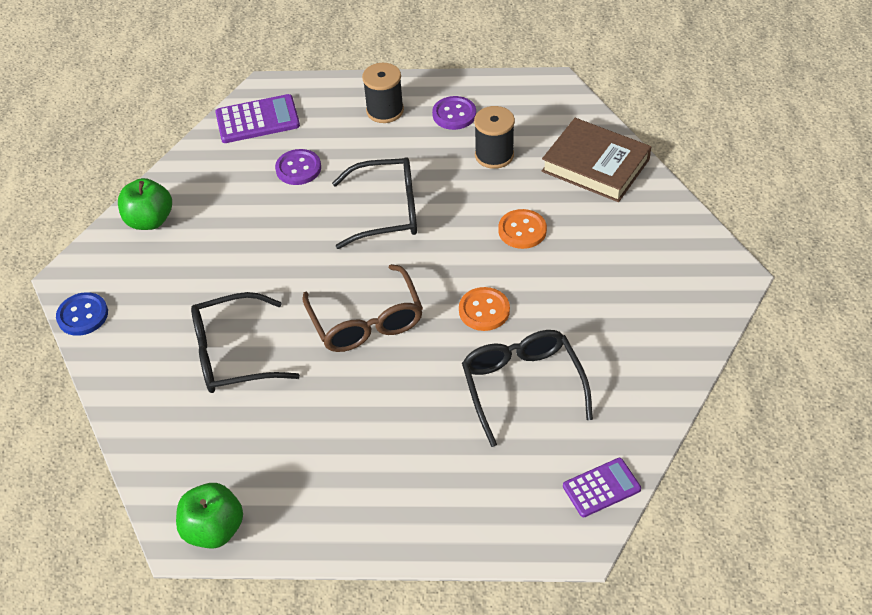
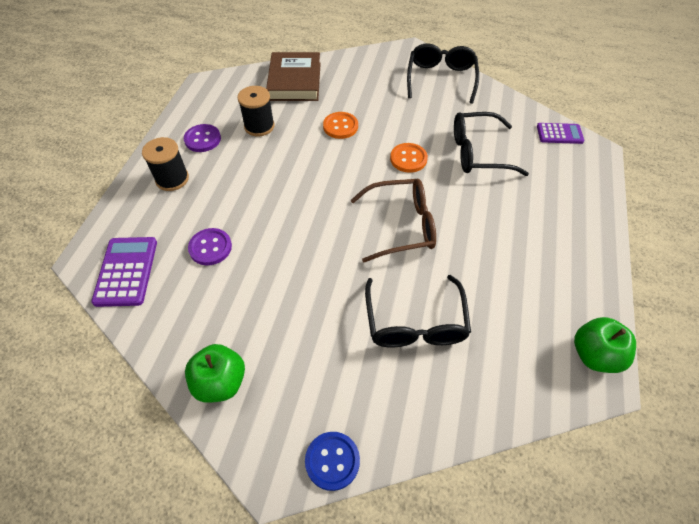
camera: 80 degrees left, 5 degrees up
(388, 211) = (290, 195): black glasses -> black glasses (441, 78)
(595, 165) = (294, 81): brown book -> brown book turned 45 degrees counterclockwise
(601, 488) = (559, 134): purple calculator -> purple calculator turned 105 degrees clockwise

